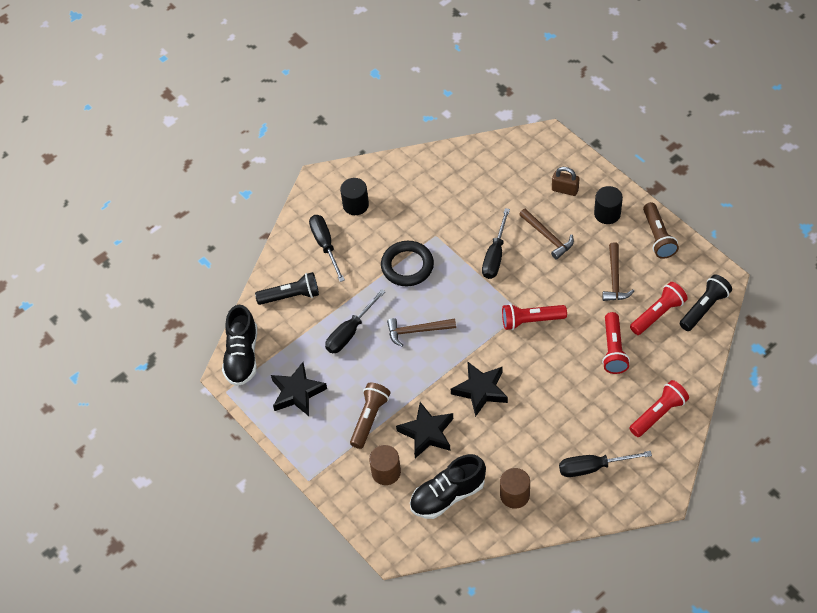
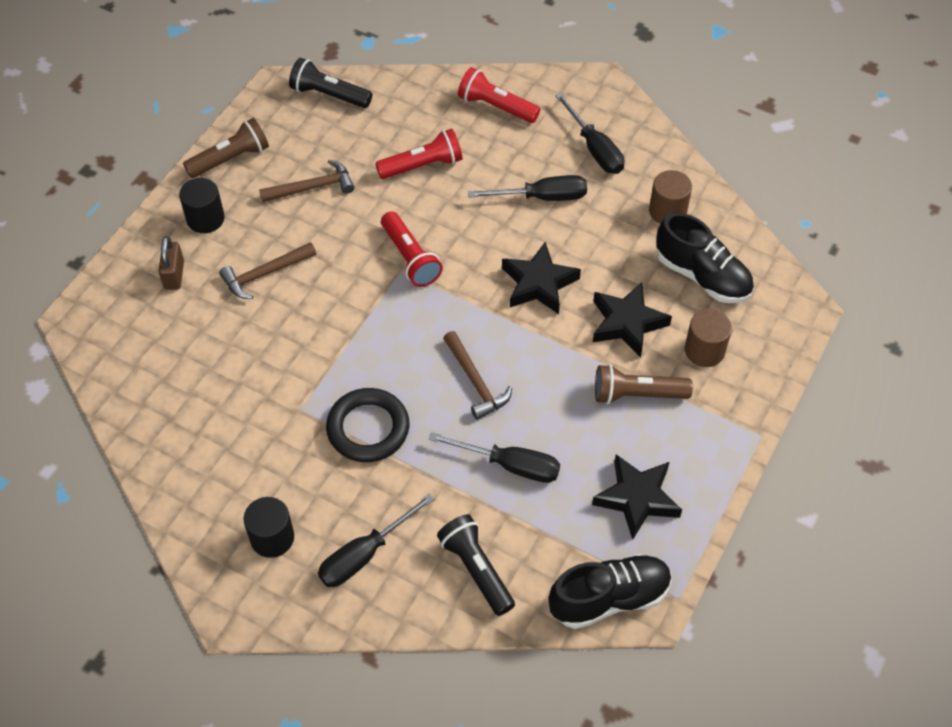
camera: 115 degrees left, 0 degrees up
(495, 255) = (315, 326): black screwdriver -> black screwdriver (542, 197)
(547, 237) = (264, 274): brown hammer -> brown hammer turned 150 degrees counterclockwise
(658, 314) = (353, 135): red flashlight -> none

